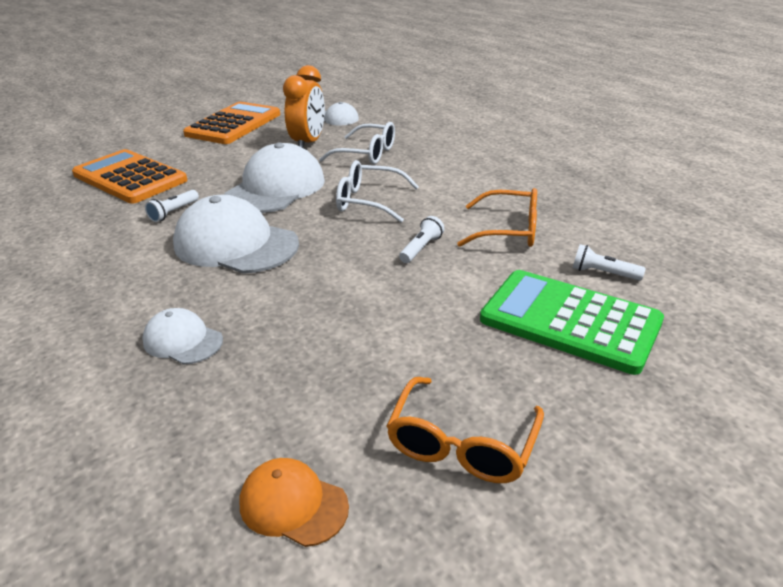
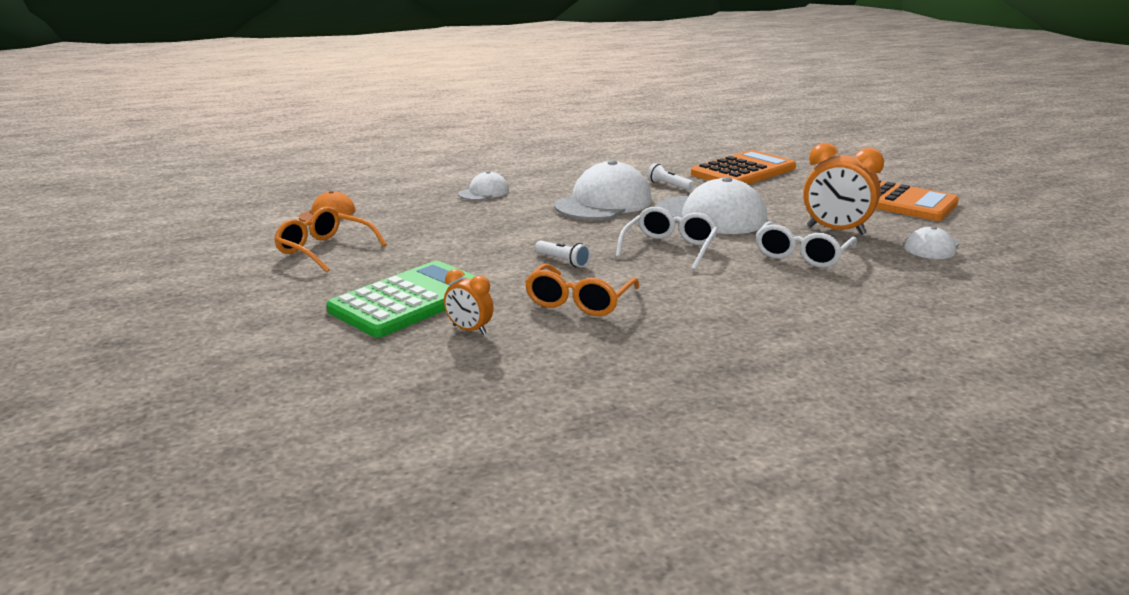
camera: 100 degrees right, 10 degrees down
(603, 273) = (469, 330): white flashlight -> orange clock

